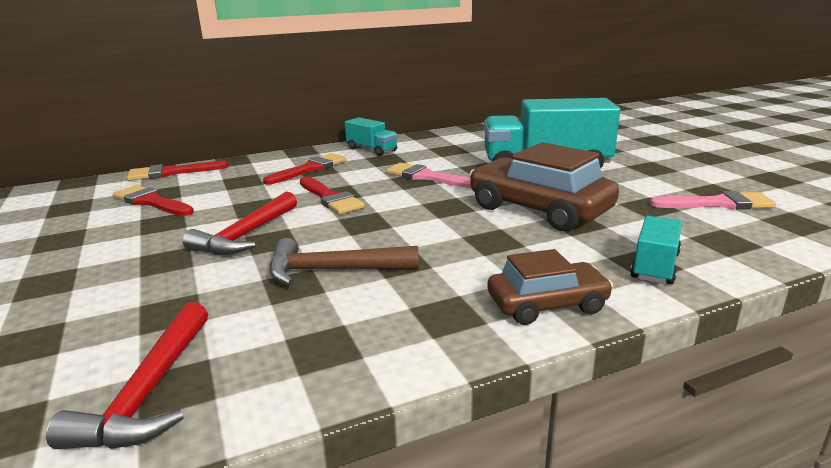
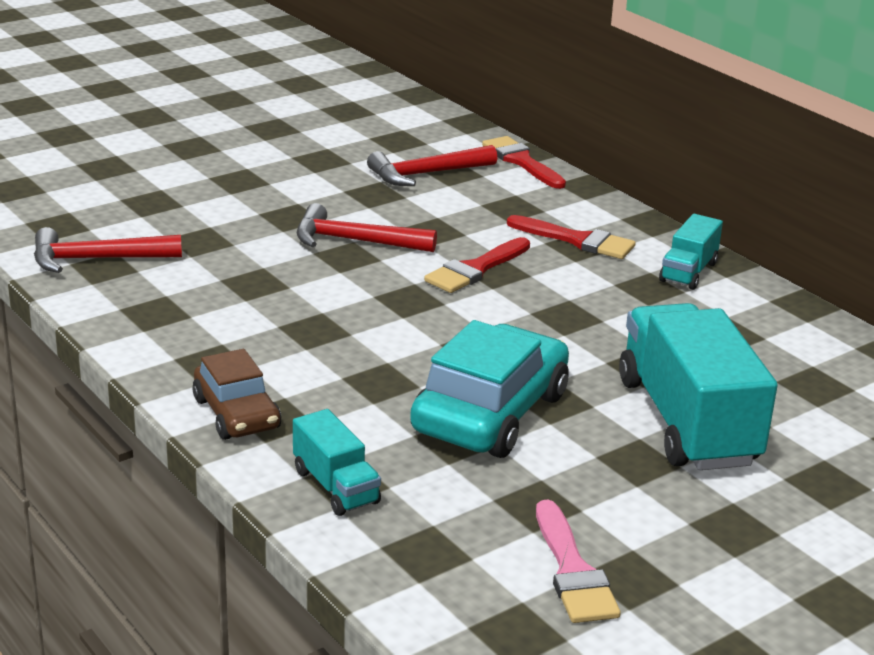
camera: 75 degrees right, 5 degrees up
(151, 202) = (426, 174): red brush -> red hammer
(332, 270) = (286, 297): brown hammer -> none
(426, 177) = (584, 325): pink brush -> none
(539, 209) = (490, 413): brown car -> turquoise car
(655, 266) = (335, 486): turquoise truck -> turquoise truck turned 45 degrees clockwise

